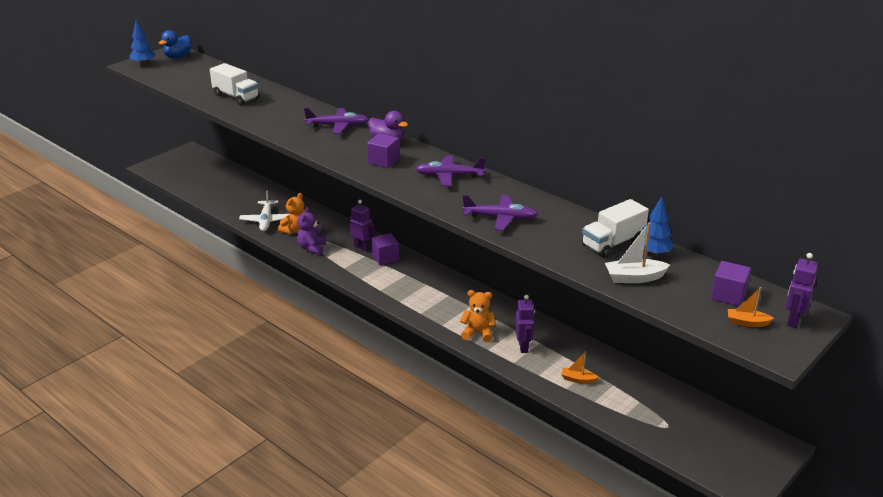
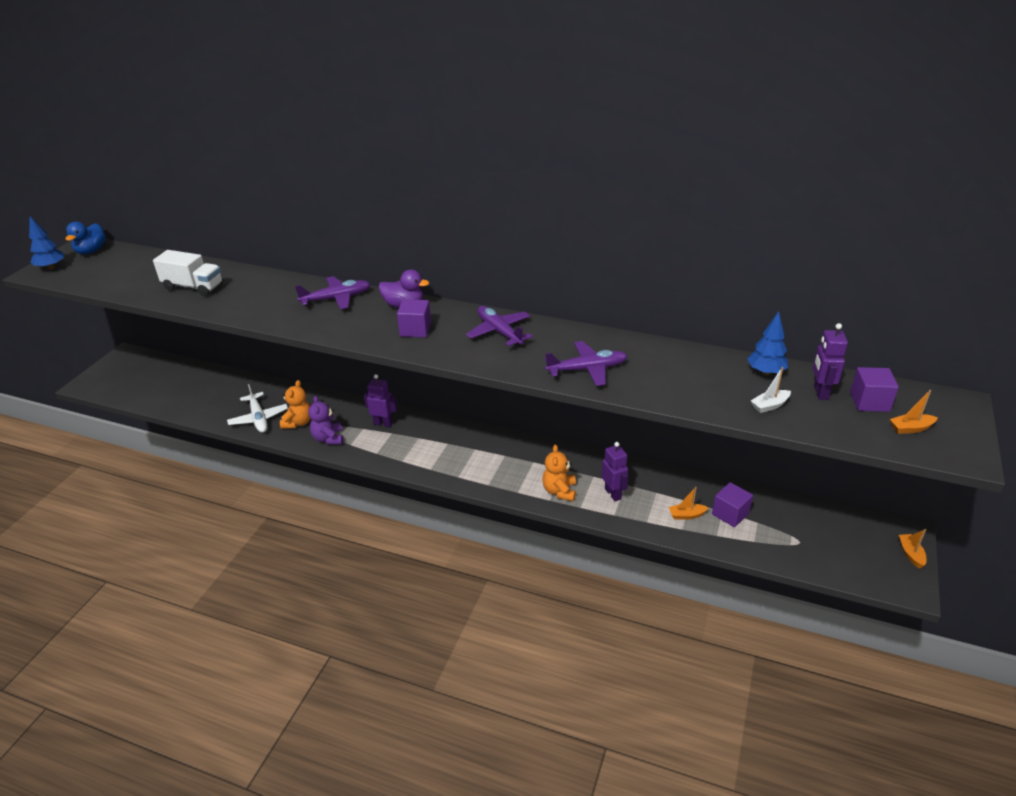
camera: 20 degrees left, 5 degrees up
(385, 258) = (414, 429): purple cube -> purple cube (730, 514)
(449, 176) = (499, 332): purple plane -> purple plane turned 75 degrees clockwise
(478, 333) = (559, 491): orange teddy bear -> orange teddy bear turned 75 degrees counterclockwise
(613, 243) = (719, 371): white truck -> none
(634, 278) = (769, 405): white boat -> white boat, size x0.65
(769, 464) = (910, 554): none -> orange boat
(793, 320) = (947, 414): purple robot -> purple robot (820, 392)

